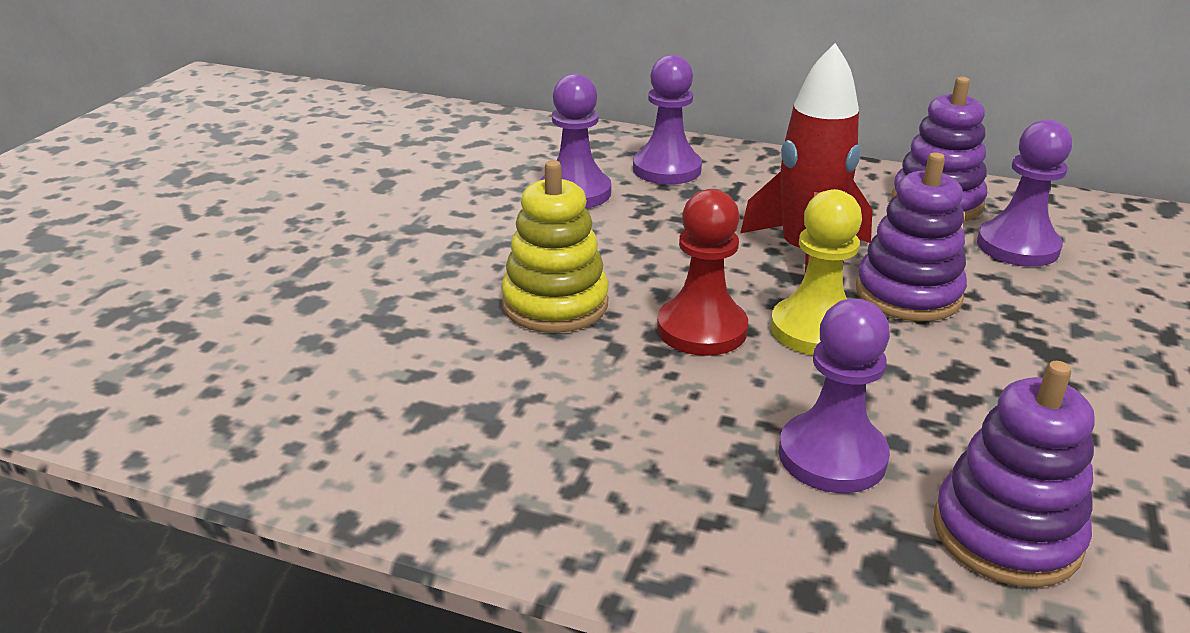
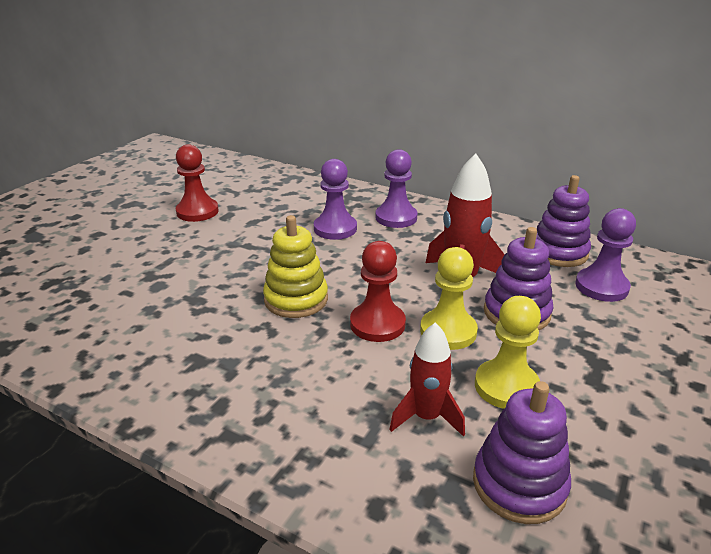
camera: 10 degrees right, 0 degrees up
(330, 182) = (197, 212): none -> red pawn
(832, 456) = (426, 417): purple pawn -> red rocket
(934, 400) = (506, 386): none -> yellow pawn

